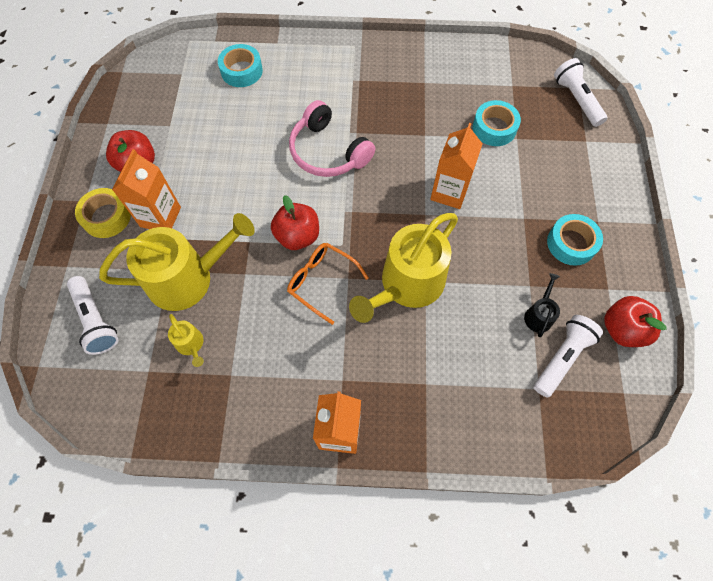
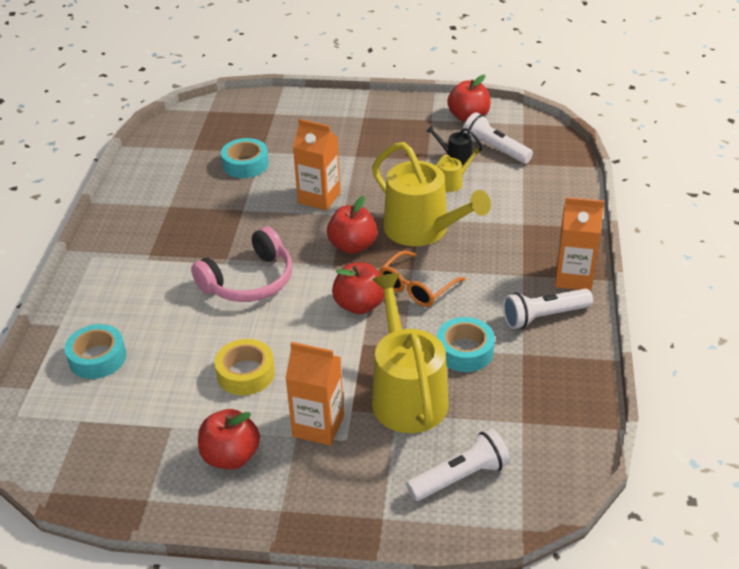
camera: 85 degrees left, 25 degrees down
(106, 217) = (311, 482): yellow tape -> yellow tape (246, 373)
(191, 344) = (489, 387): yellow watering can -> yellow watering can (452, 182)
(379, 225) = (352, 246): none -> red apple
(571, 243) = (385, 133): turquoise tape -> turquoise tape (464, 351)
(576, 100) = (223, 113): white flashlight -> white flashlight (543, 316)

